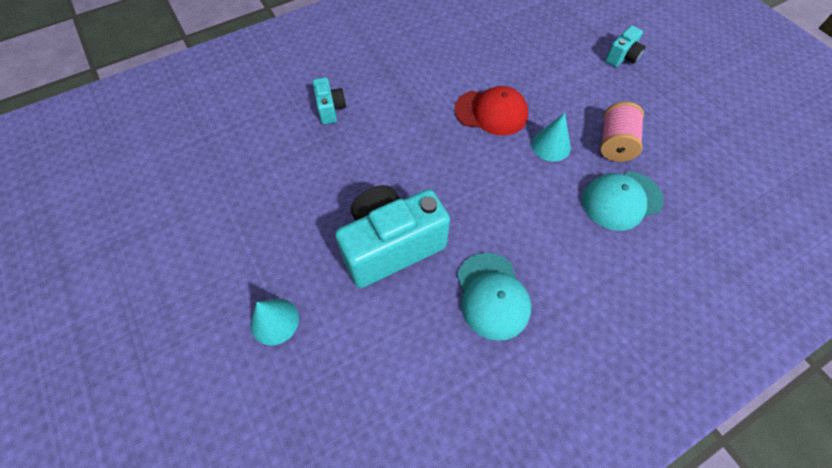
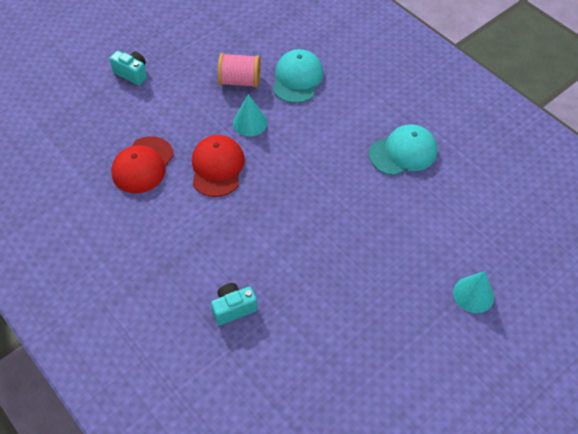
camera: 100 degrees left, 5 degrees down
(391, 246) = (381, 224): turquoise camera -> none
(501, 59) = (143, 165): none -> red cap
(621, 200) = (297, 78): turquoise cap -> turquoise cap turned 135 degrees counterclockwise

